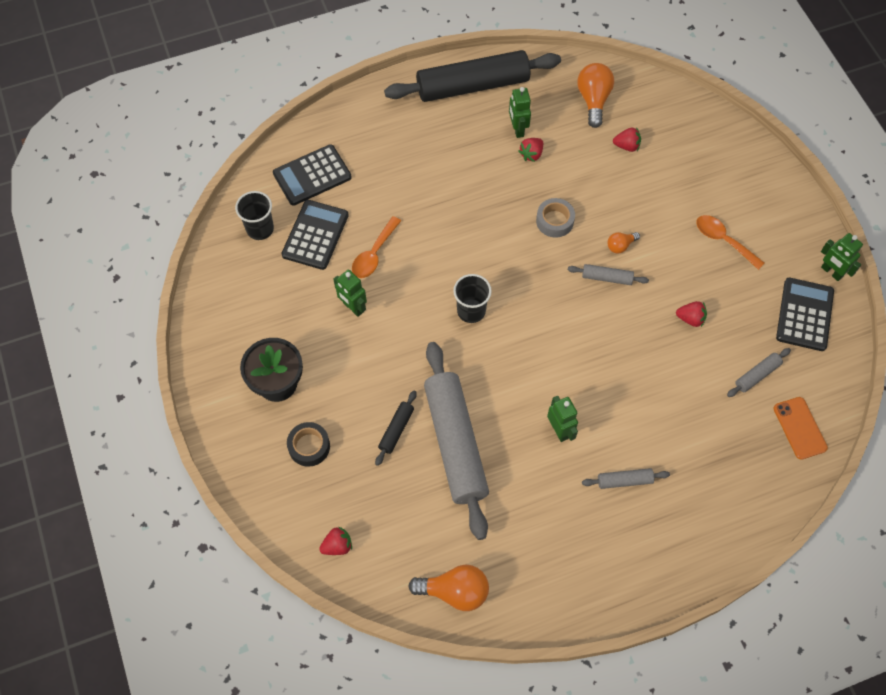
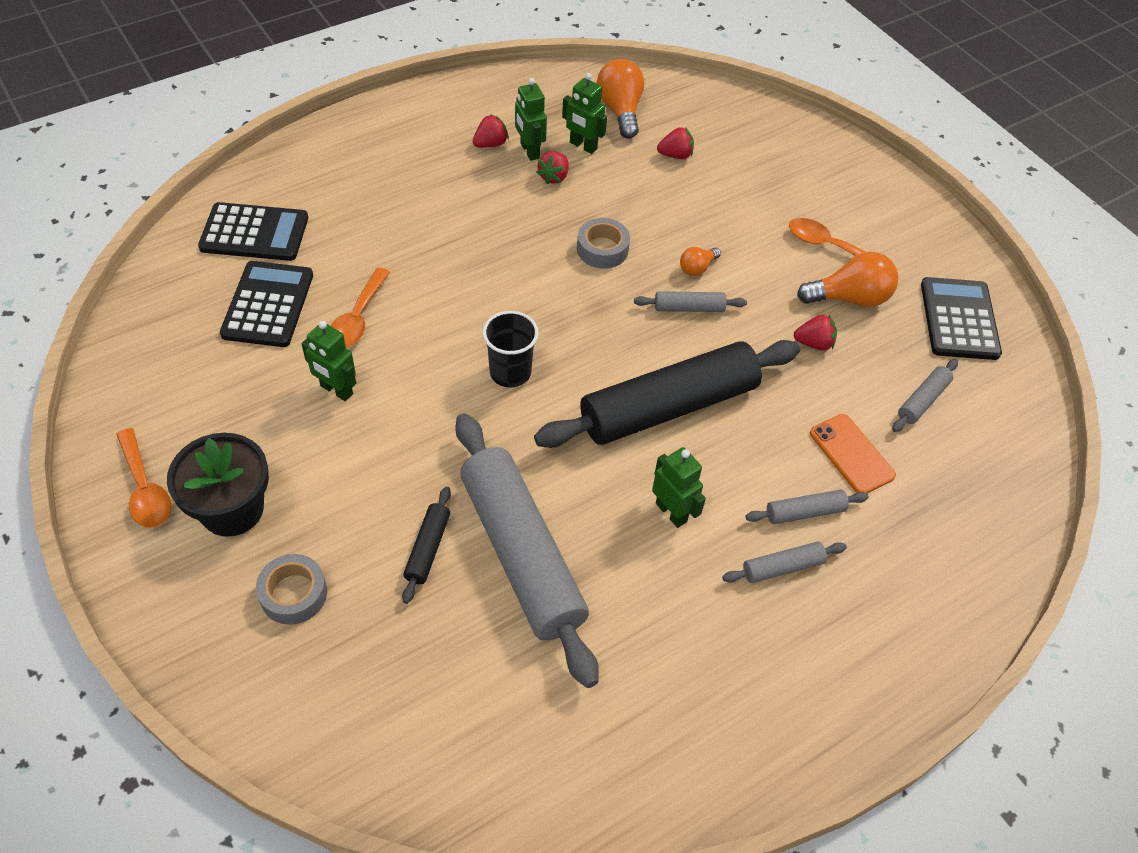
camera: 15 degrees left, 10 degrees down
(225, 360) = (145, 488): none -> orange spoon
(260, 229) = (184, 306): black cup -> none
(309, 446) = (293, 594): black tape -> grey tape
(312, 175) = (254, 233): black calculator -> black calculator turned 135 degrees counterclockwise
(337, 546) = (359, 740): red strawberry -> red strawberry (490, 144)
(454, 591) = (563, 779): orange light bulb -> orange light bulb (849, 298)
(473, 86) = (461, 110): black rolling pin -> black rolling pin (669, 407)
(650, 444) = (804, 512): none -> grey rolling pin
(799, 428) = (1000, 459): orange phone -> orange phone (851, 454)
(831, 272) = (975, 266): green robot -> green robot (583, 146)

